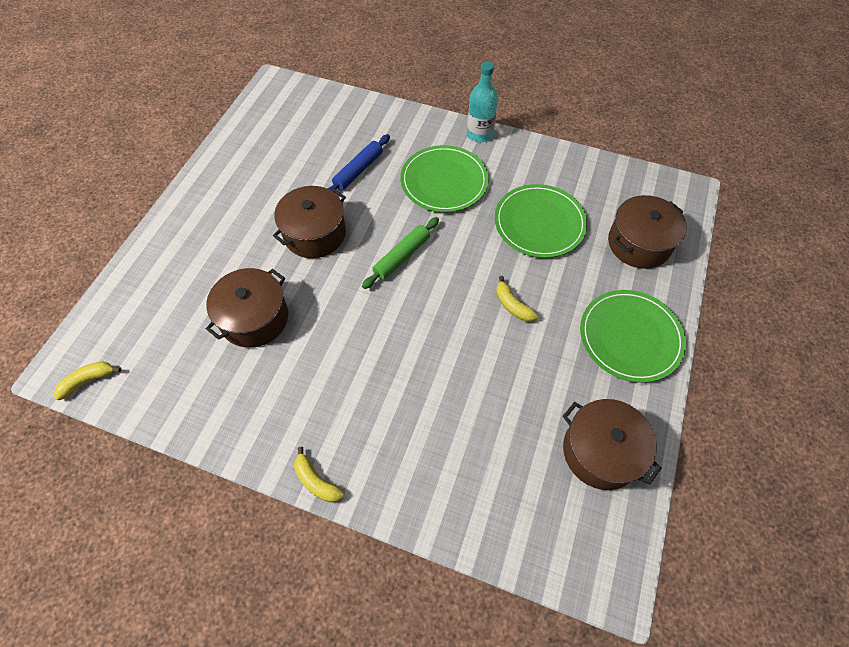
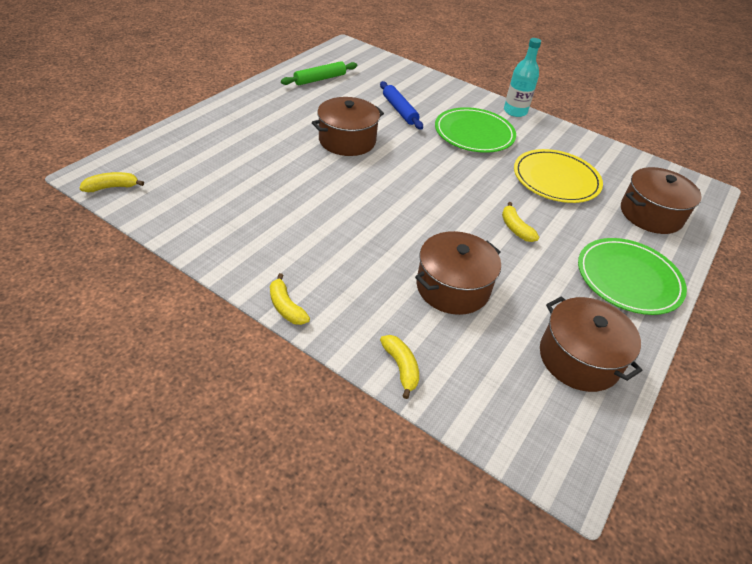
camera: 10 degrees right, 15 degrees down
(254, 318) = (273, 181): brown pot -> brown pot (453, 287)
(358, 170) = (399, 110): blue rolling pin -> blue rolling pin turned 75 degrees counterclockwise
(402, 256) = (420, 172): green rolling pin -> green rolling pin (320, 79)
(443, 517) = (401, 367): none -> yellow banana
(539, 223) = (556, 179): green plate -> yellow plate

